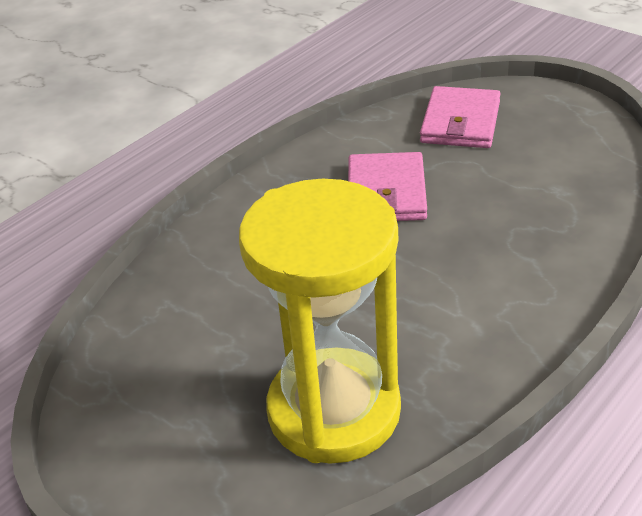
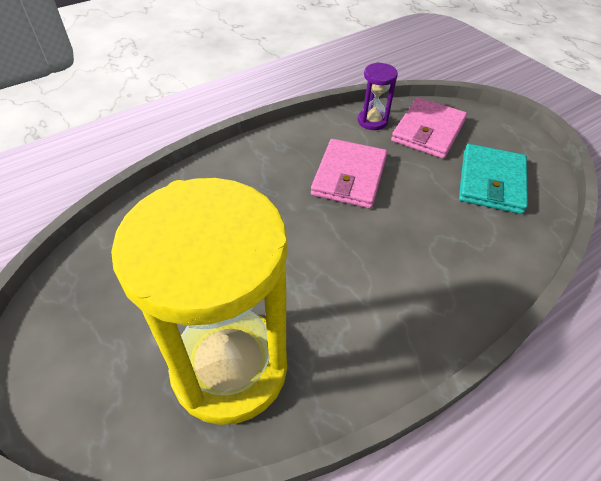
camera: 10 degrees right, 10 degrees up
(389, 126) = (372, 121): none -> purple hourglass
(553, 160) = (491, 182): none -> turquoise wallet

